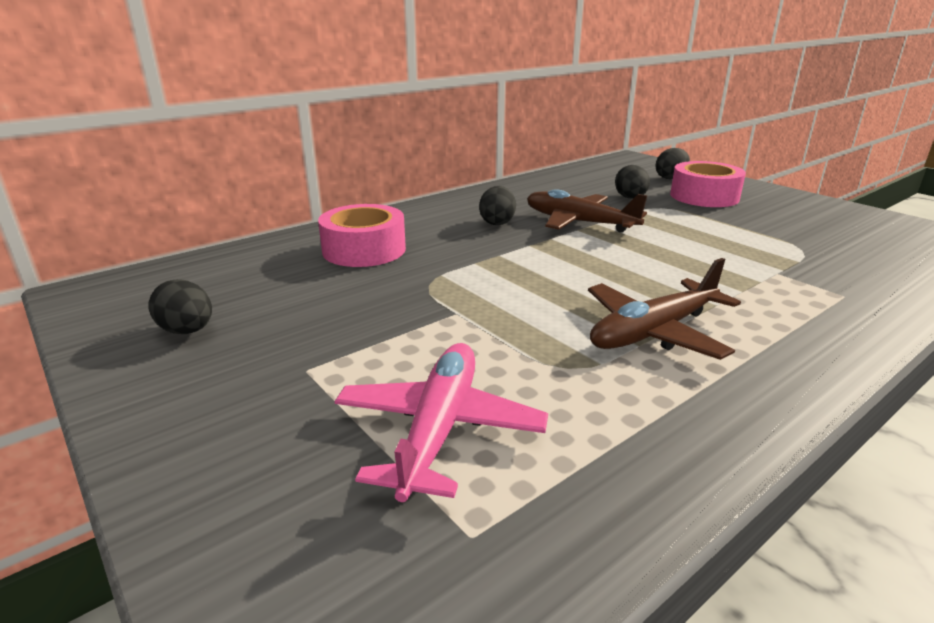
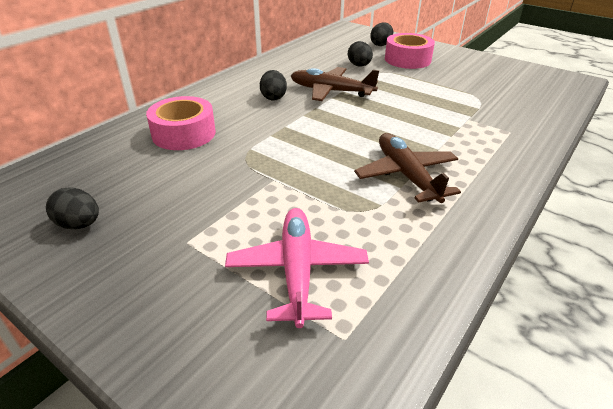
camera: 15 degrees left, 10 degrees up
(654, 332) = (406, 175): brown plane -> brown plane turned 120 degrees clockwise

